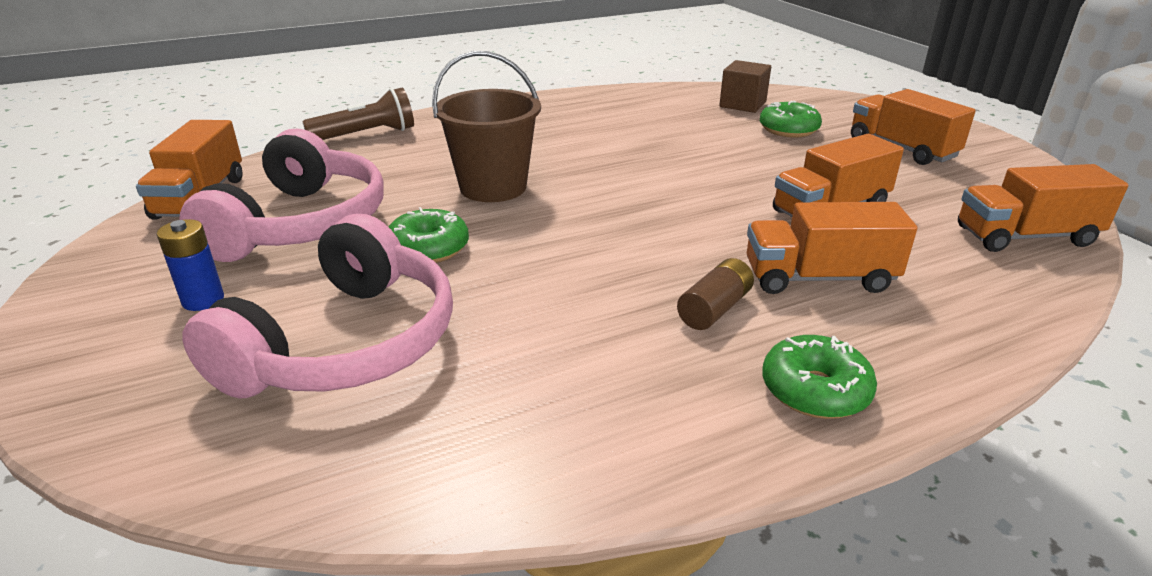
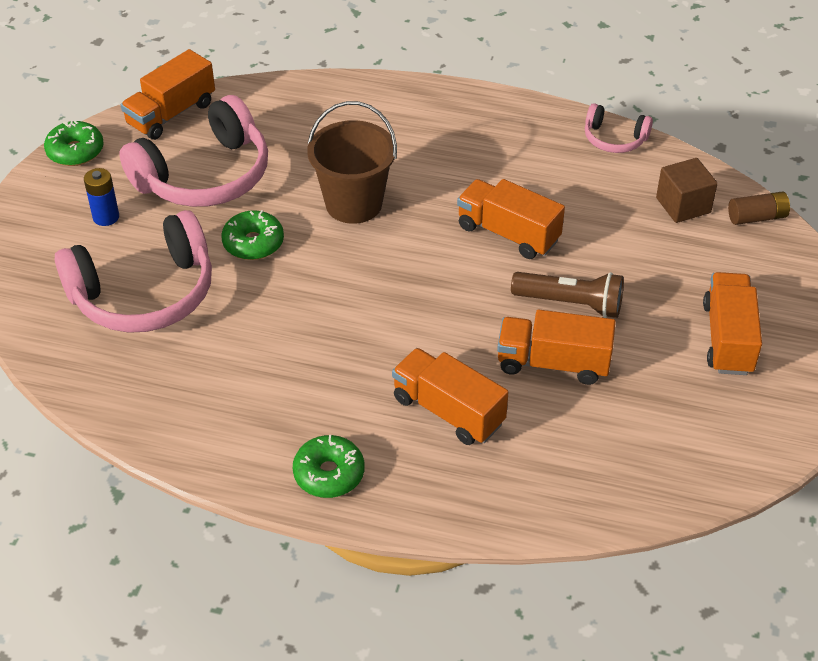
camera: 40 degrees right, 15 degrees up
(366, 135) = (332, 90): brown flashlight -> brown flashlight (570, 304)
(639, 92) = (614, 139): none -> pink headphones
(714, 309) = (353, 392): brown battery -> brown battery (757, 217)
(788, 129) = (668, 261): green donut -> green donut (75, 151)
(1025, 236) = (651, 472): orange truck -> orange truck (508, 233)

